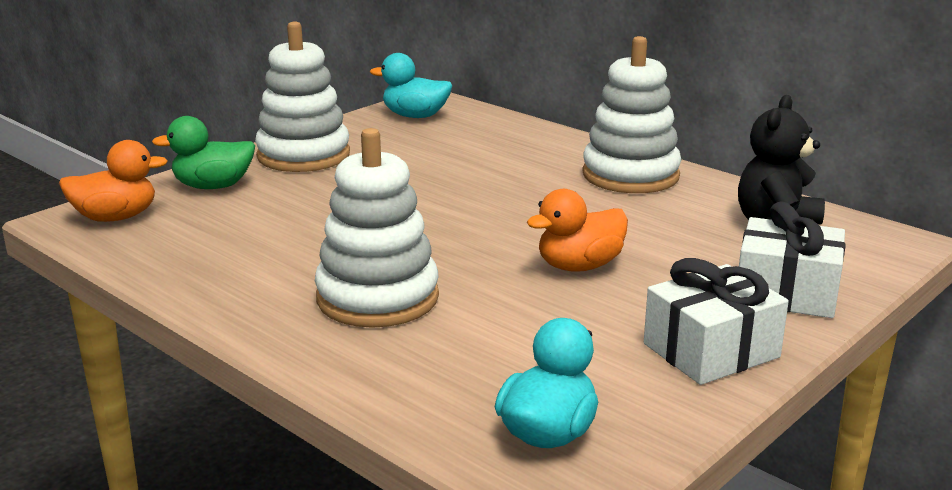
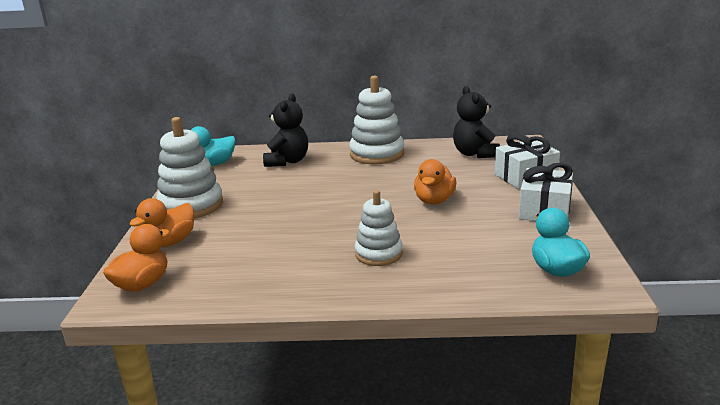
camera: 40 degrees left, 0 degrees up
(213, 186) = (170, 242): green duck -> orange duck
(377, 298) = (378, 254): white stacking toy -> white stacking toy, size x0.63
(500, 143) = (287, 161): none -> black teddy bear

